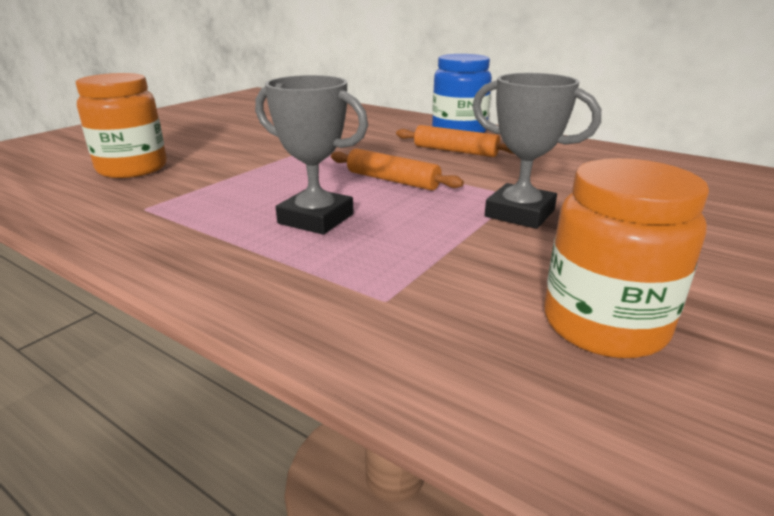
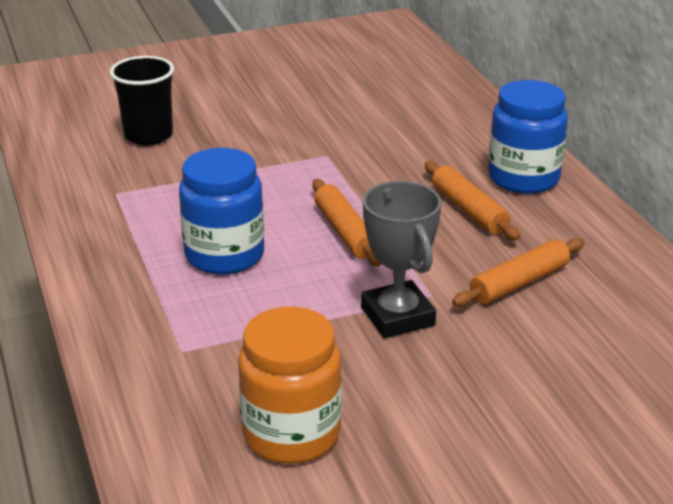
camera: 35 degrees right, 5 degrees up
(132, 168) = (148, 135): orange jar -> black cup
(316, 219) = (224, 255): grey trophy -> blue jar
(556, 174) = (519, 283): none -> orange rolling pin

